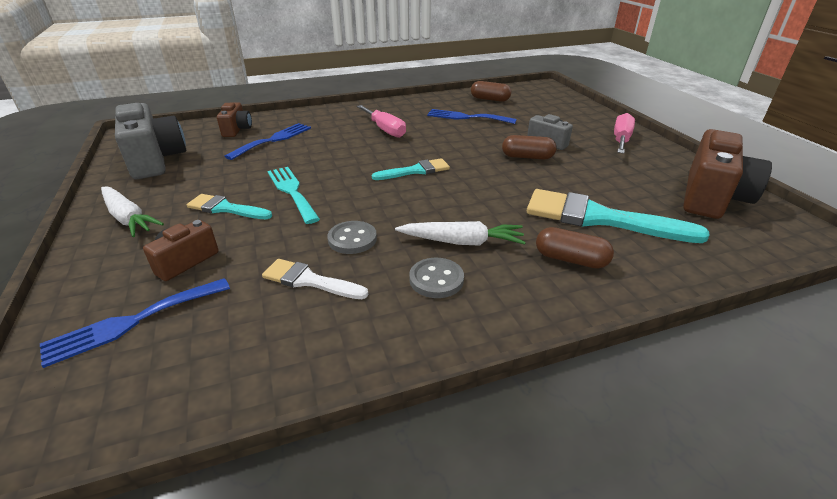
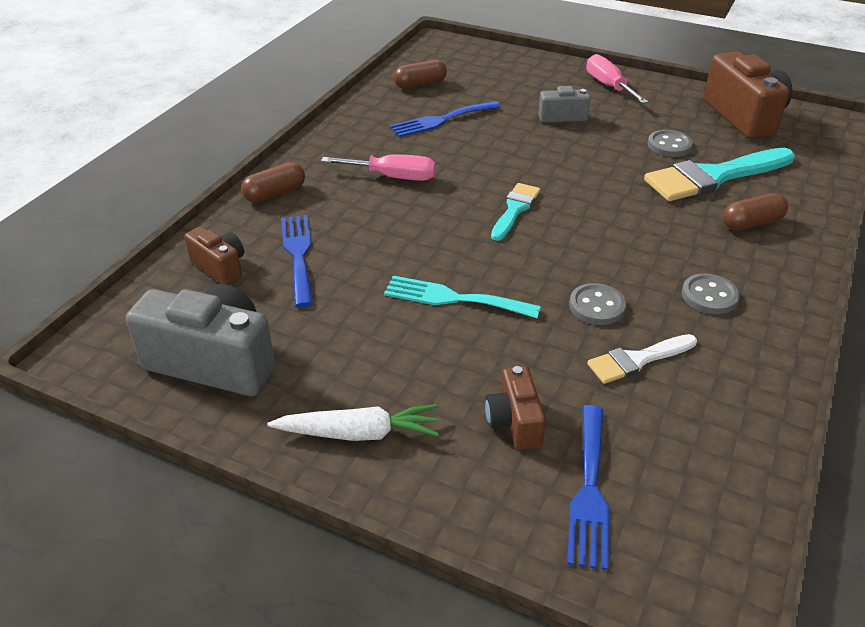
camera: 45 degrees left, 5 degrees up
(225, 208) = (432, 355): turquoise brush -> none
(462, 242) = (670, 255): white carrot -> none
(527, 157) = (574, 143): brown capsule -> brown capsule (275, 194)
(600, 186) = (669, 145): none -> grey button

